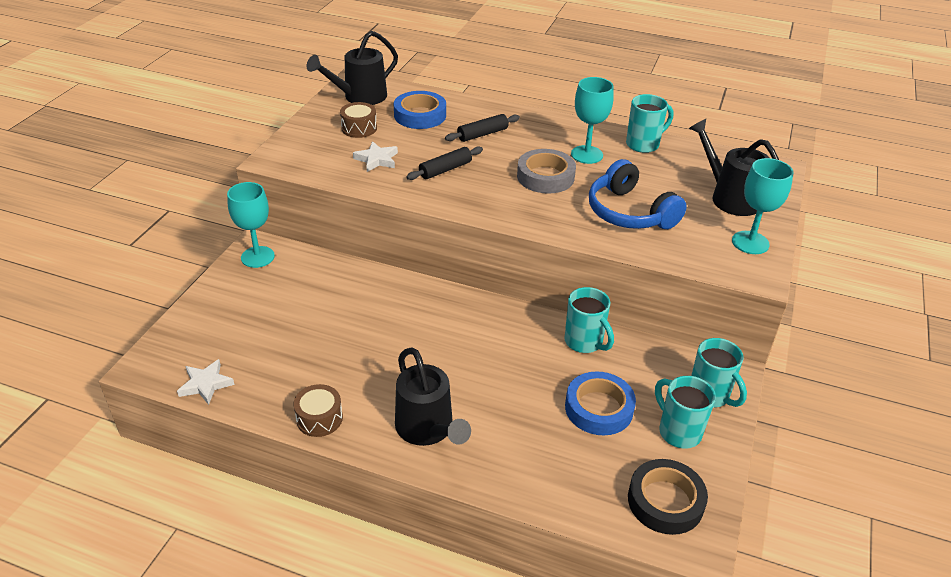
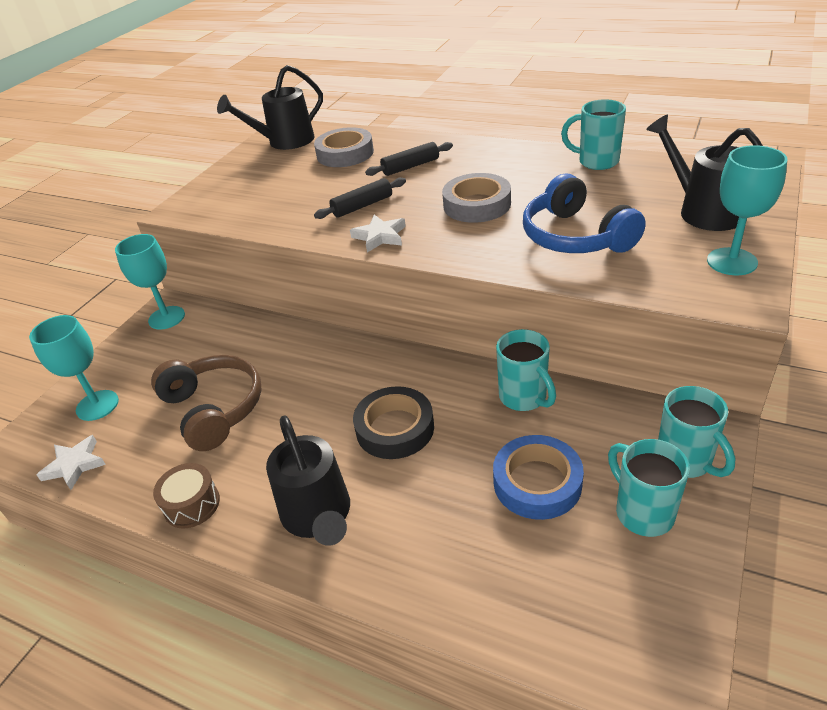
camera: 10 degrees right, 0 degrees up
(321, 341) = (213, 409): none -> brown headphones
(359, 128) = (277, 172): brown drum -> none
(377, 159) = (288, 201): white star -> white star (380, 236)
(420, 115) = (345, 154): blue tape -> grey tape
(586, 155) = (528, 178): turquoise goblet -> turquoise goblet (97, 405)
(643, 144) = (596, 162): turquoise mug -> turquoise mug turned 135 degrees counterclockwise
(665, 501) = (623, 615): black tape -> black tape (395, 428)

